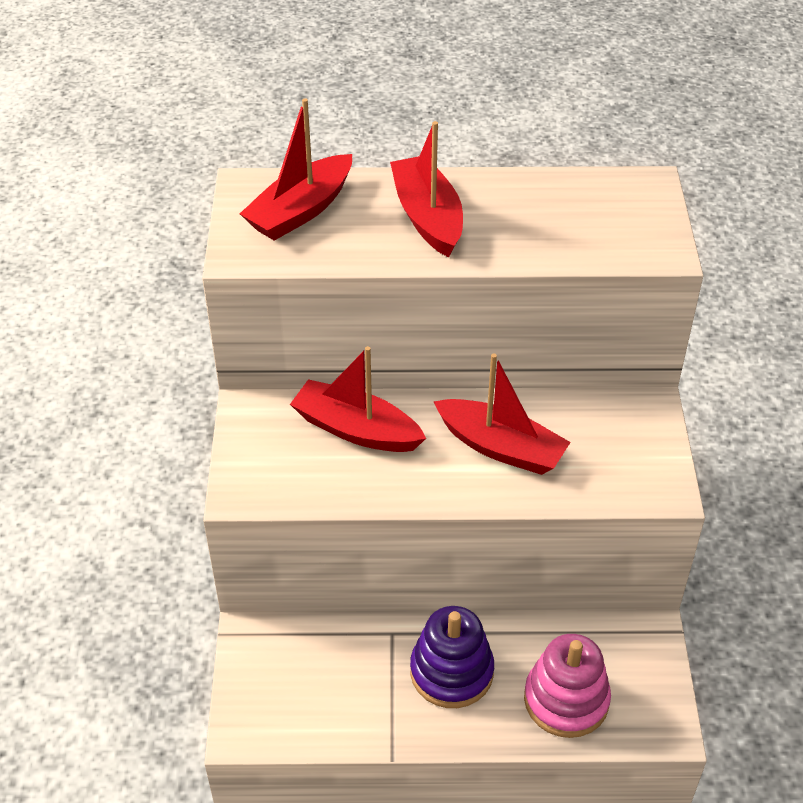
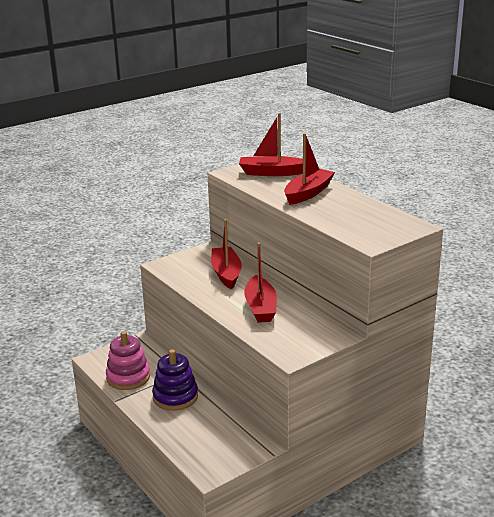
camera: 55 degrees right, 20 degrees down
(566, 700) = (193, 435): pink stacking toy -> pink stacking toy (128, 377)

